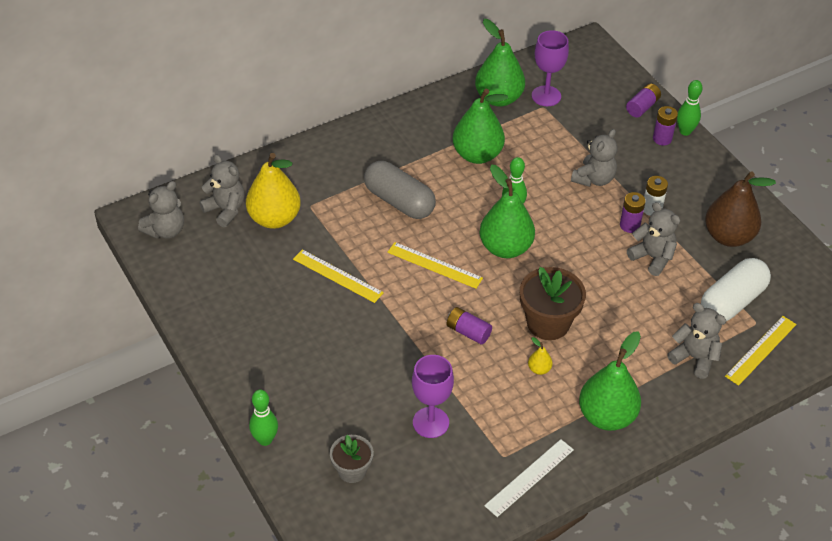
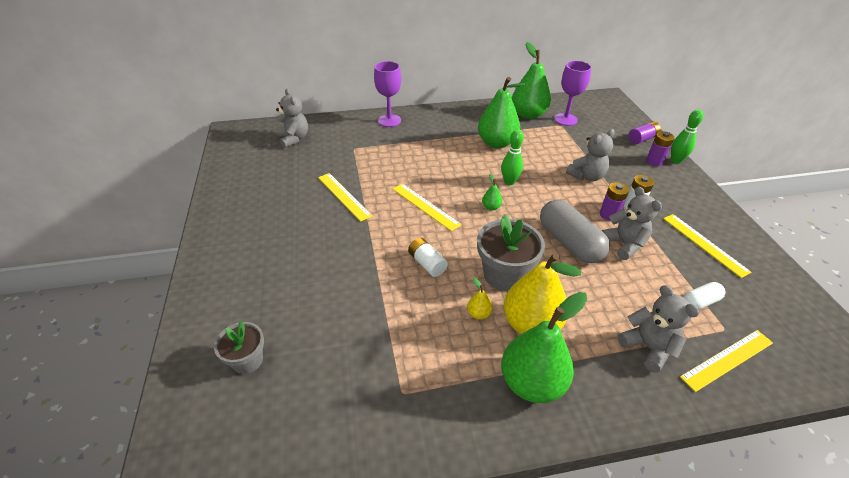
camera: 20 degrees right, 5 degrees down
(165, 230) = (244, 142): grey teddy bear -> none
(265, 440) = (194, 307): green bowling pin -> none
(274, 218) = (323, 150): yellow pear -> yellow pear (531, 324)
(399, 201) = (421, 159): grey capsule -> grey capsule (569, 242)
(430, 422) = (349, 335): purple goblet -> purple goblet (389, 120)
(468, 332) = (427, 263): purple battery -> white battery
(505, 248) = (491, 207): green pear -> green pear, size x0.41
(529, 477) = (419, 427): white ruler -> none
(548, 323) = (504, 275): brown flower pot -> grey flower pot
(728, 236) = (704, 244): brown pear -> yellow ruler
(732, 301) = (700, 302): white capsule -> white capsule, size x0.51

